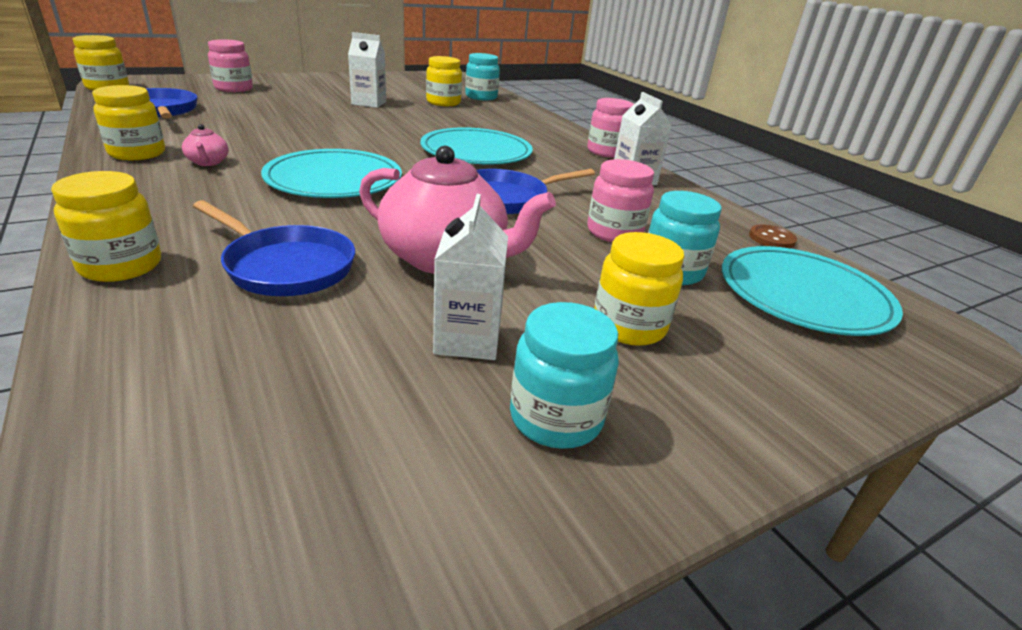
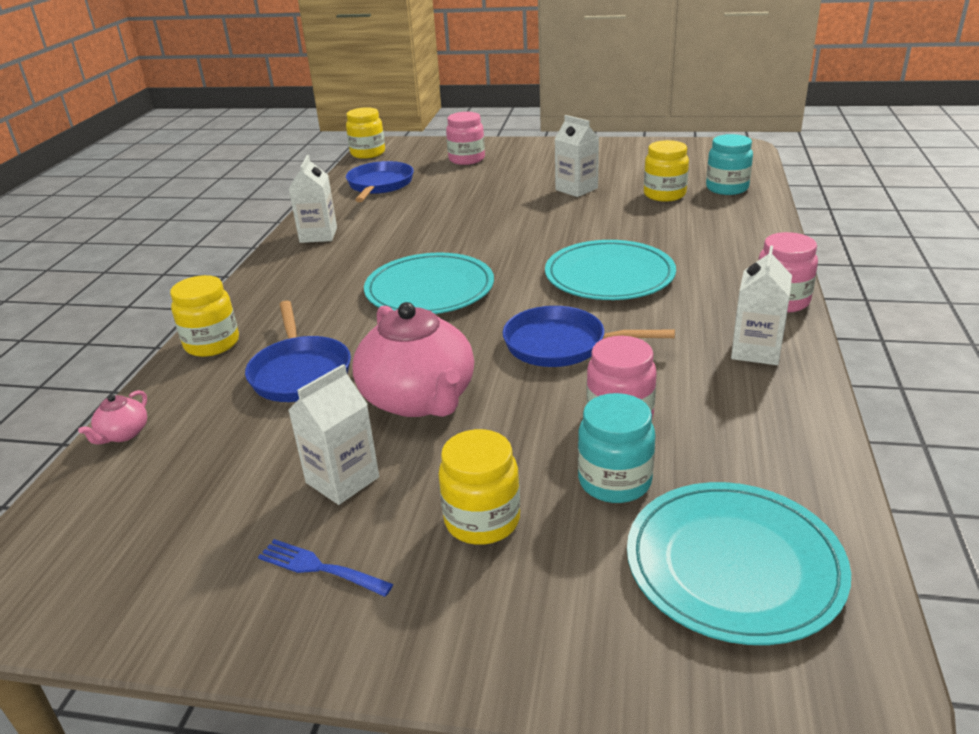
camera: 45 degrees right, 0 degrees up
(137, 153) = (318, 235): yellow jar -> white carton
(208, 162) = (356, 252): pink teapot -> pink teapot (123, 434)
(555, 418) = (319, 568): turquoise jar -> blue fork
(771, 239) = (822, 483): brown button -> none

